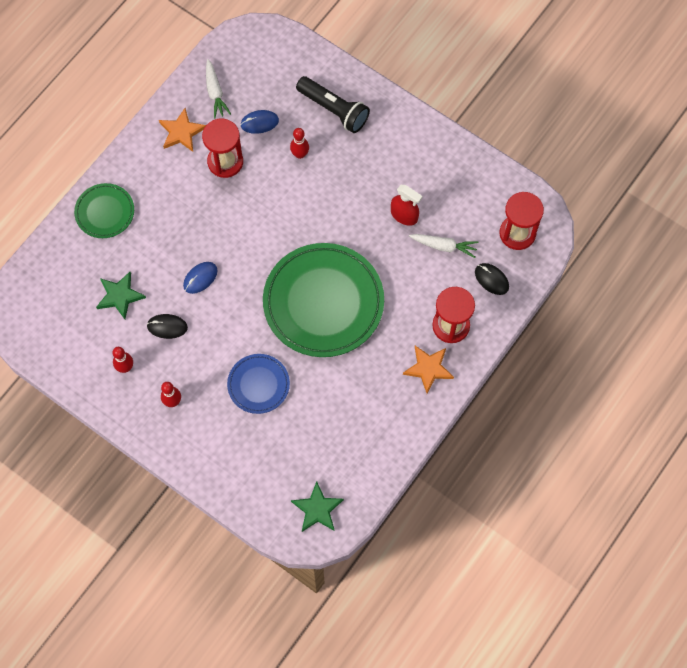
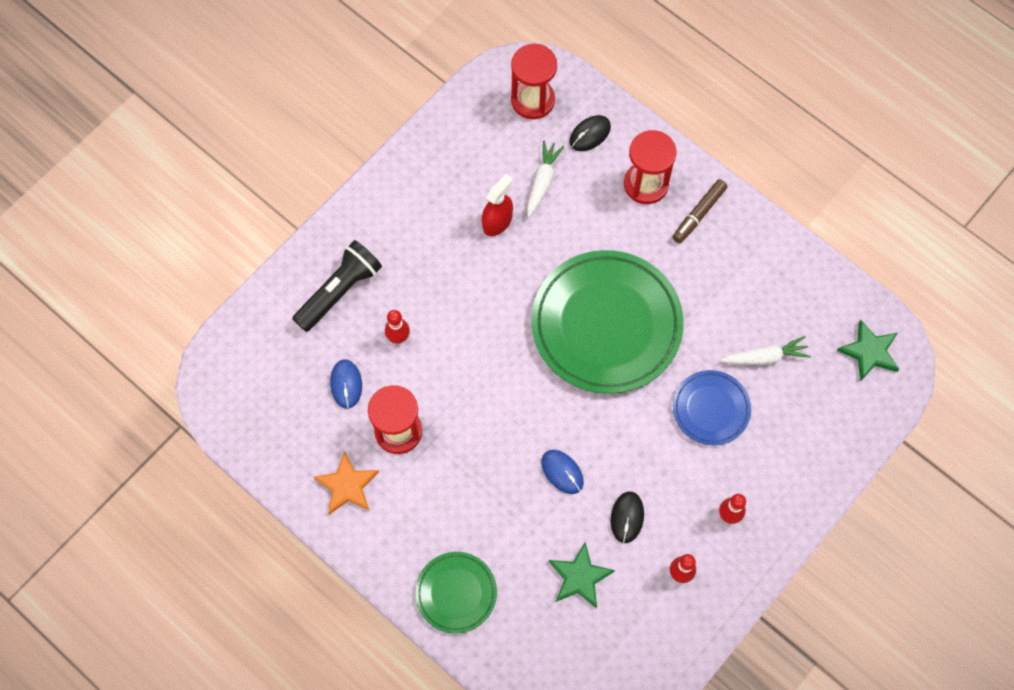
camera: 85 degrees left, 0 degrees up
(215, 92) = (293, 438): white carrot -> white carrot (765, 357)
(428, 368) = (698, 214): orange star -> brown marker

